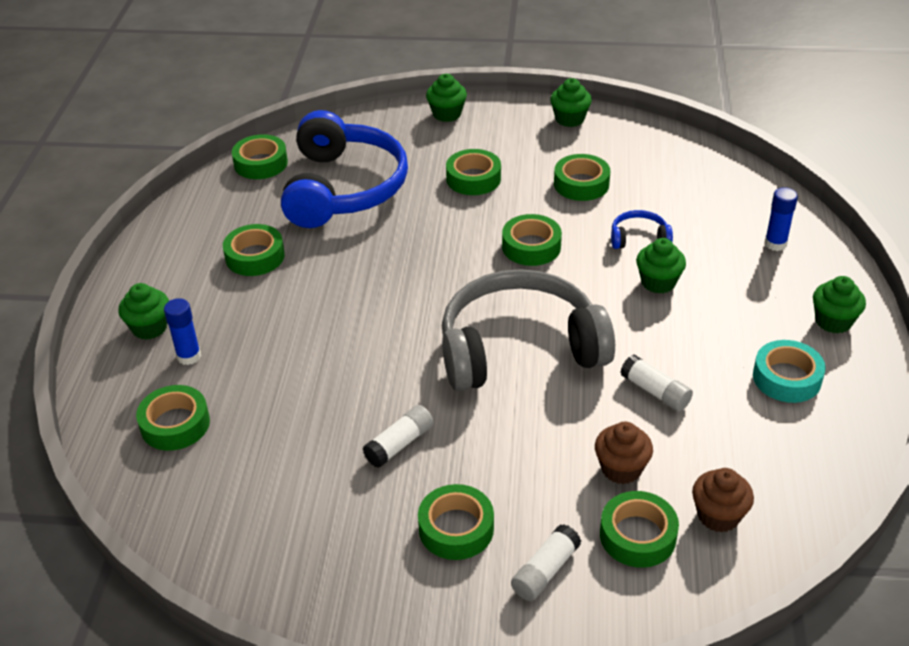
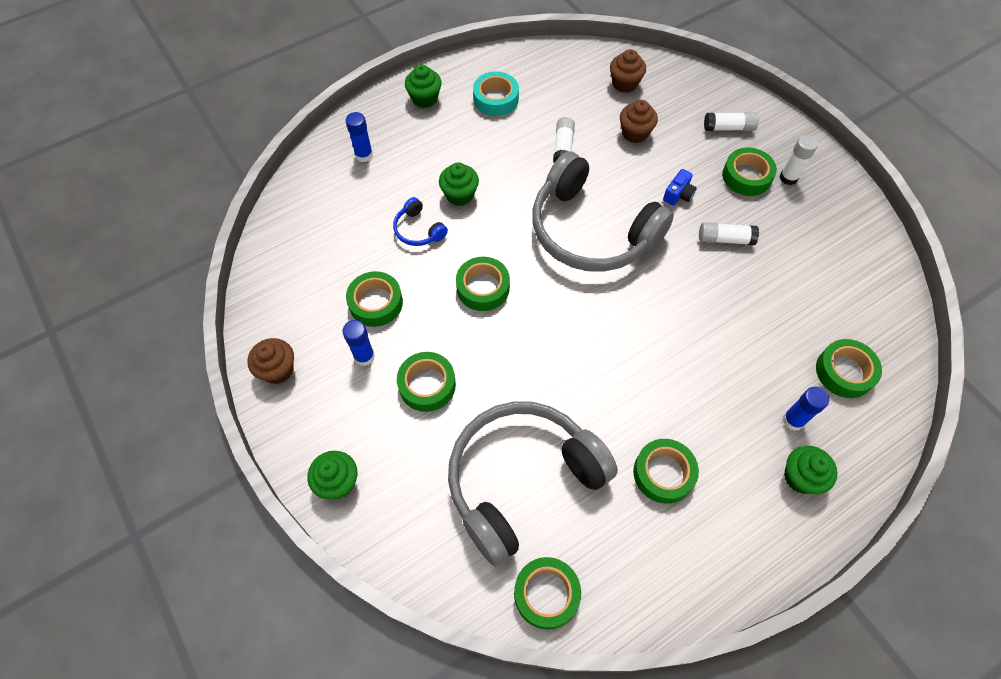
camera: 130 degrees left, 20 degrees up
(344, 188) = (521, 480): blue headphones -> grey headphones
(412, 570) = (788, 178): none -> white glue stick
(494, 446) = (678, 194): none -> blue camera
(535, 160) = (364, 356): none -> blue glue stick
(570, 119) = (278, 370): green cupcake -> brown cupcake
(638, 536) = (670, 106): green tape -> none

